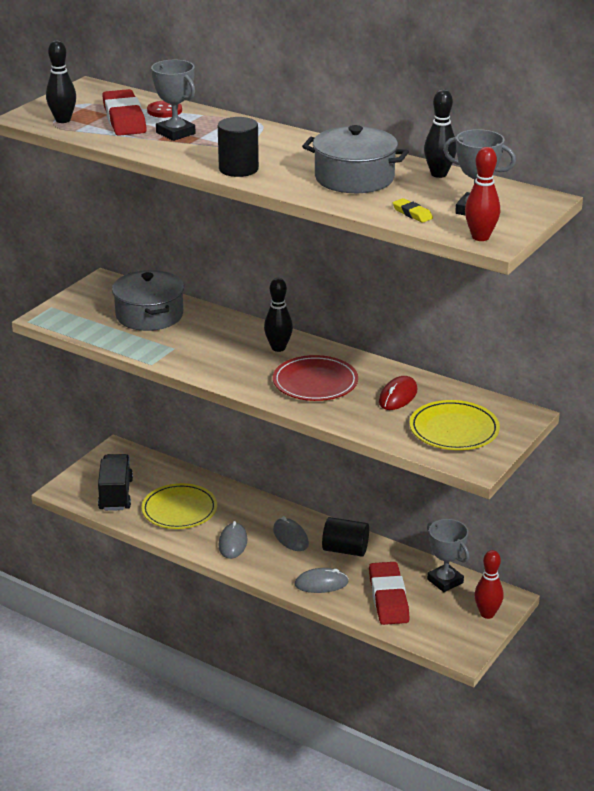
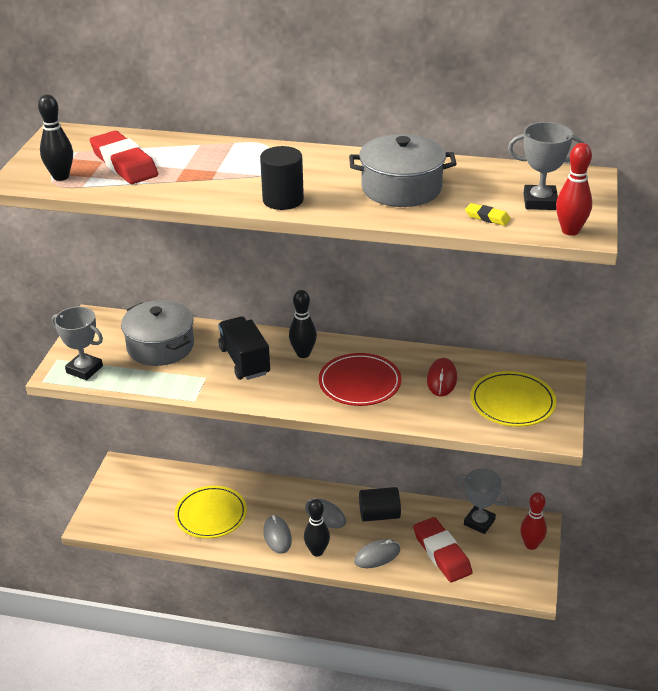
camera: 20 degrees left, 5 degrees up
(116, 495) = (143, 515): black truck -> black truck (244, 361)
(164, 111) = (158, 147): red button -> none
(175, 133) = (189, 170): grey trophy -> grey trophy (84, 369)
(439, 174) = (474, 168): black bowling pin -> black bowling pin (317, 551)

